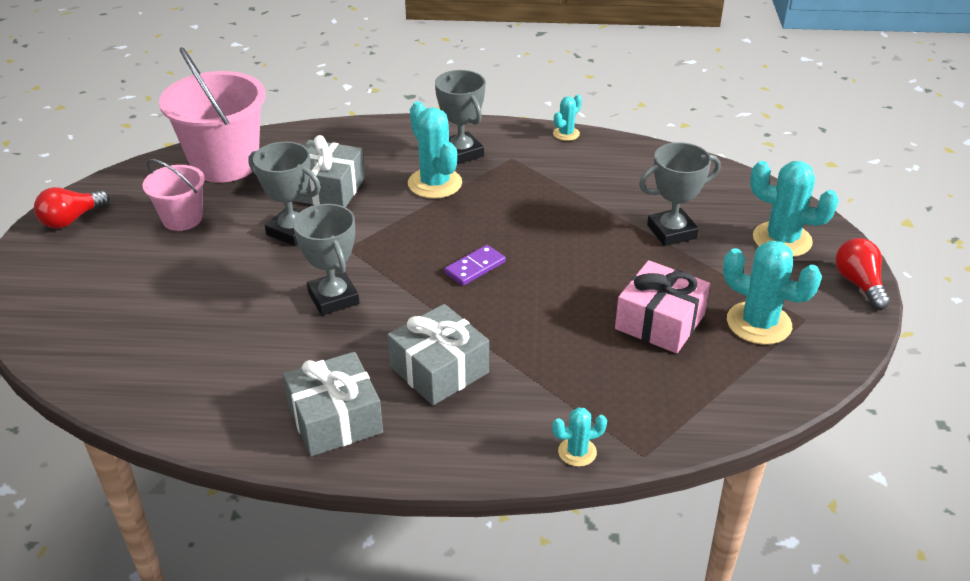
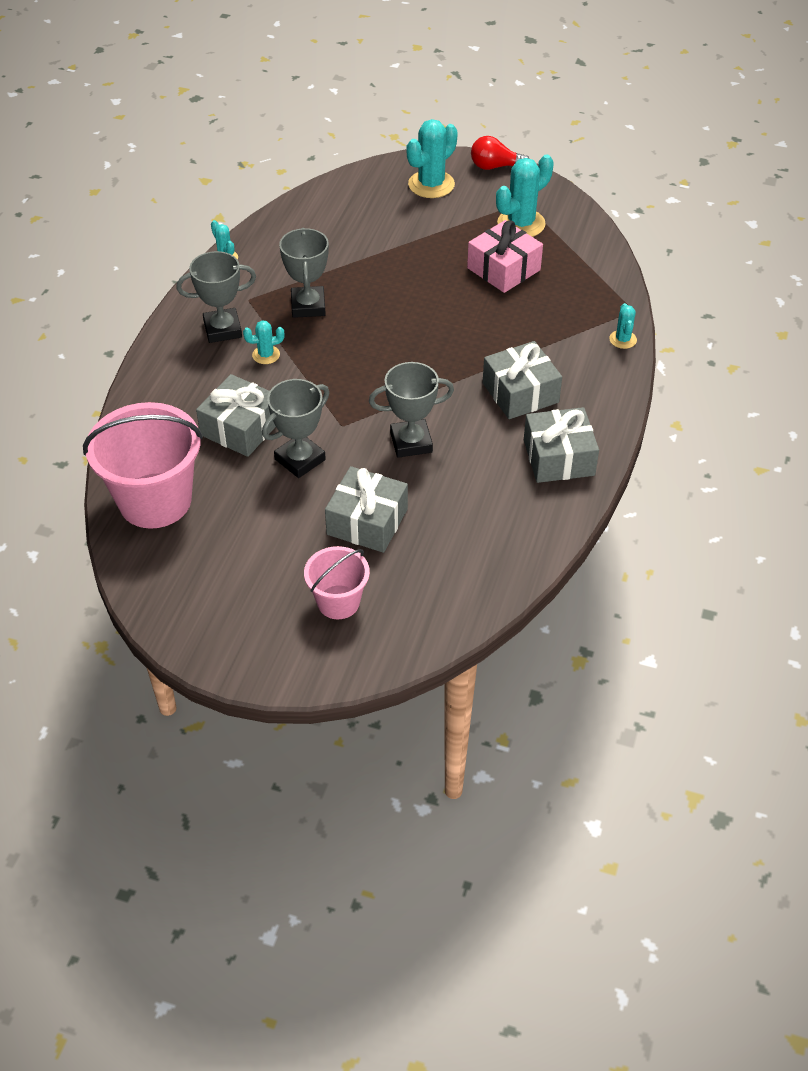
camera: 75 degrees left, 10 degrees up
(72, 219) = (204, 630): red light bulb -> none
(182, 219) = (244, 539): pink bucket -> pink bucket (338, 602)
(212, 288) = (367, 522): none -> grey gift
(435, 183) = (266, 355): turquoise cactus -> turquoise cactus, size x0.52
(475, 267) = (402, 351): purple domino -> none
(671, 232) = (398, 235): grey trophy -> grey trophy (308, 306)

